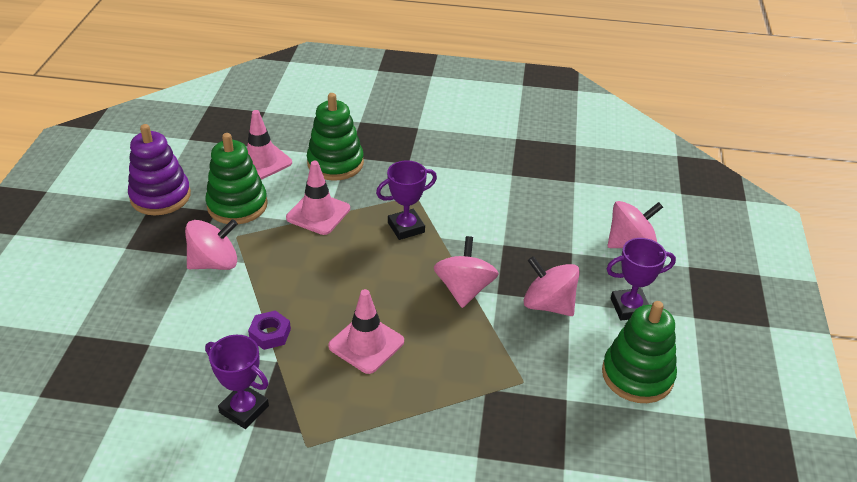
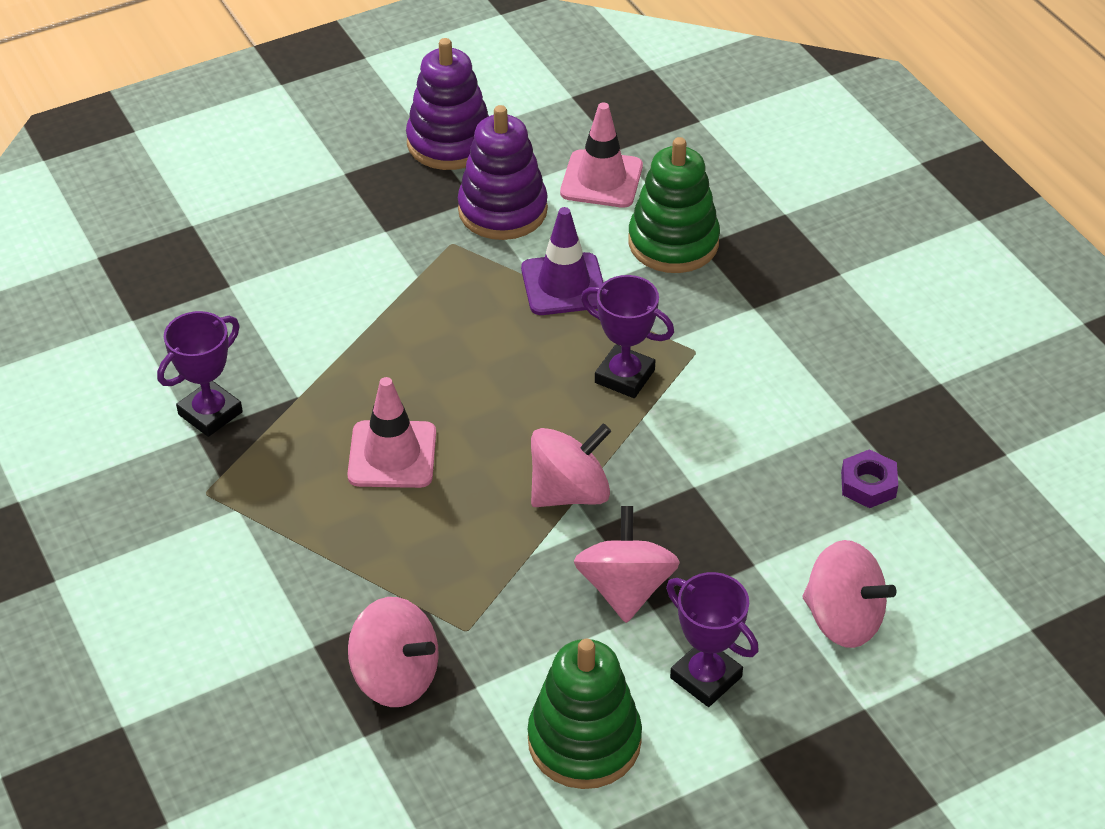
camera: 55 degrees right, 5 degrees up
(214, 263) = (392, 254): pink spinning top -> pink spinning top (395, 677)
(237, 205) = (502, 210): green stacking toy -> purple stacking toy
(244, 409) = (210, 413): purple trophy -> purple trophy turned 45 degrees clockwise
(270, 334) = (331, 367): purple nut -> purple nut (868, 484)
(318, 213) = (564, 285): pink traffic cone -> purple traffic cone

